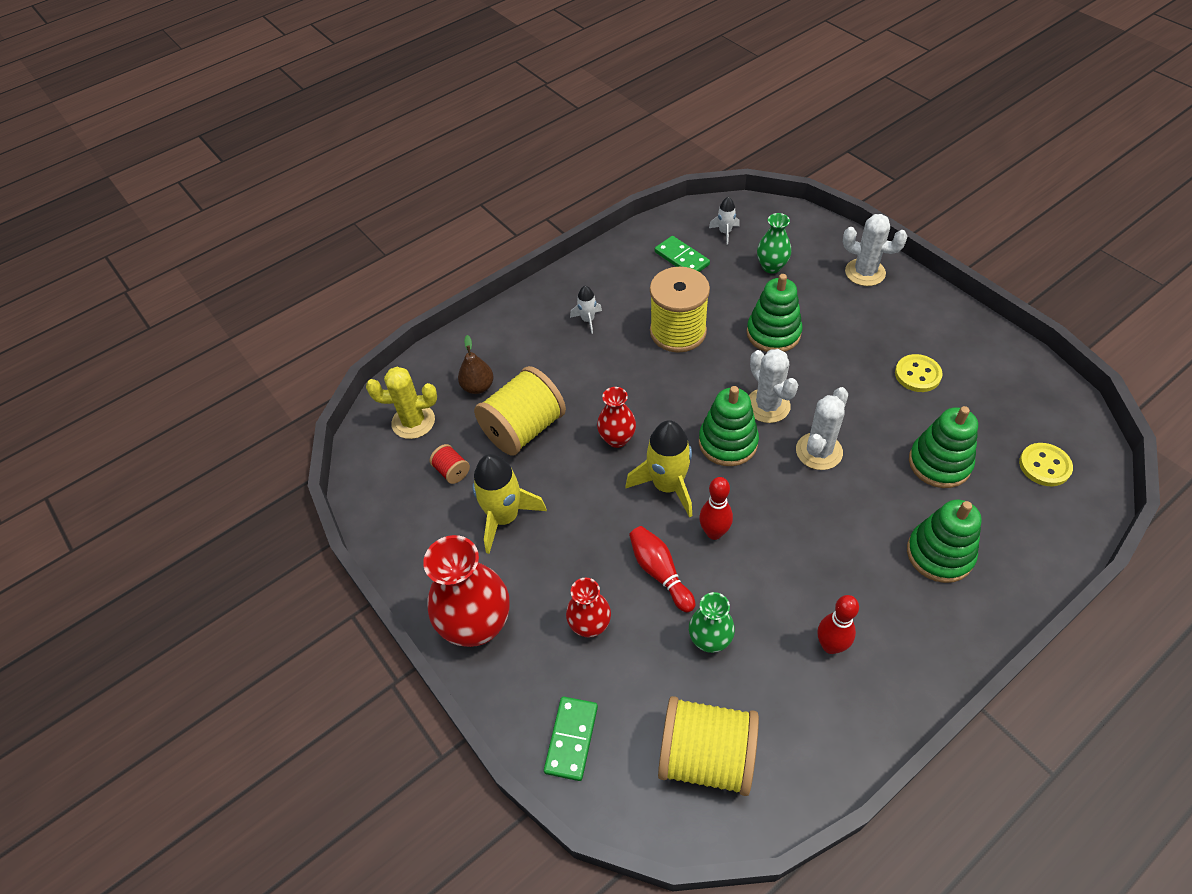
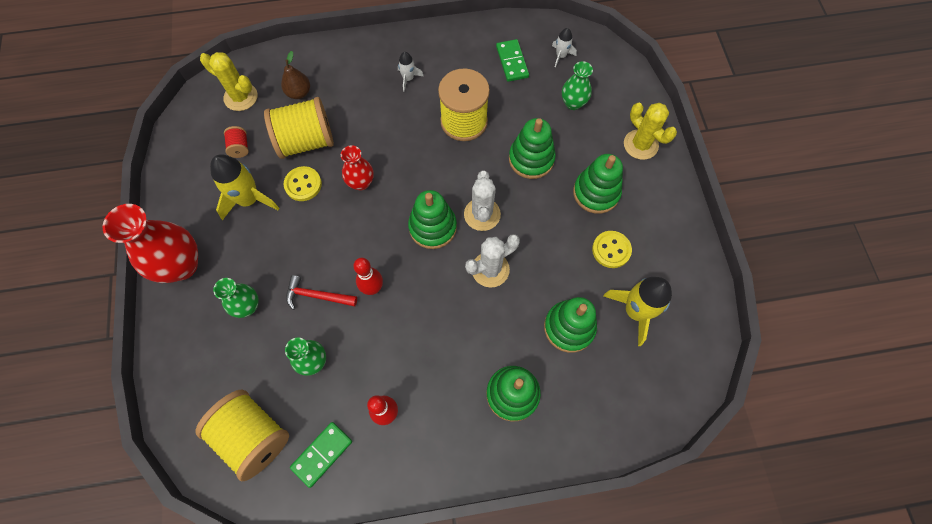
camera: 25 degrees right, 15 degrees up
(571, 739) = (184, 374): green domino -> green domino (322, 454)
(590, 625) = (248, 306): red vase -> green vase
(660, 572) = (317, 296): red bowling pin -> red hammer
(667, 486) = (368, 236): yellow rocket -> yellow rocket (635, 311)
(860, 332) = (596, 193): none -> green stacking toy
(865, 272) = (640, 145): white cactus -> yellow cactus
(1044, 466) = (645, 374): yellow button -> yellow button (303, 184)

